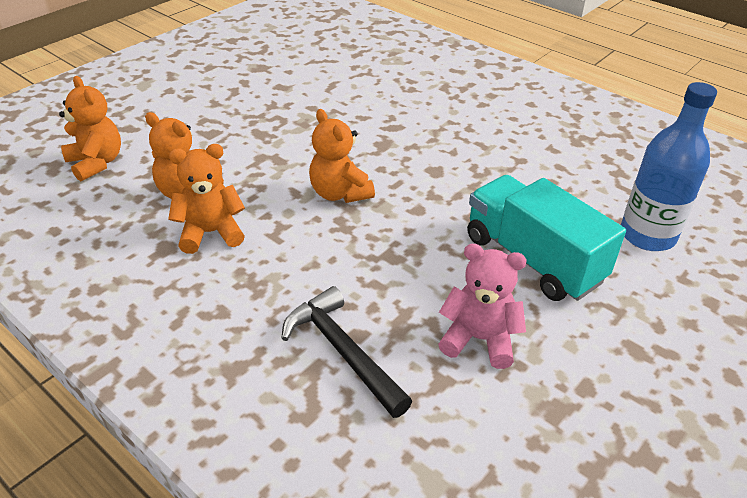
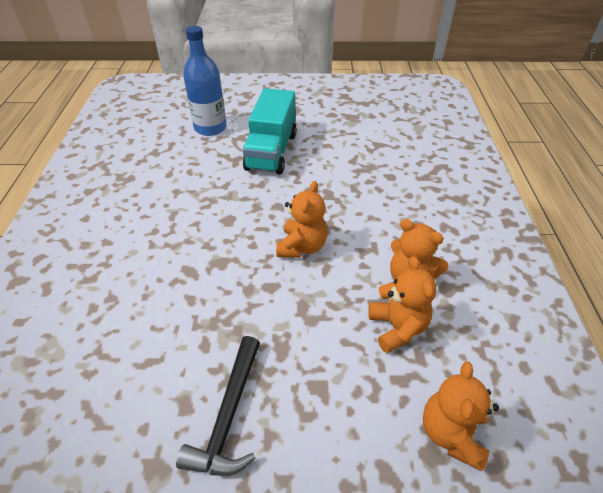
camera: 130 degrees left, 5 degrees up
(343, 352) = (404, 174): black hammer -> black hammer (229, 415)
(479, 339) = (344, 145): pink teddy bear -> none

